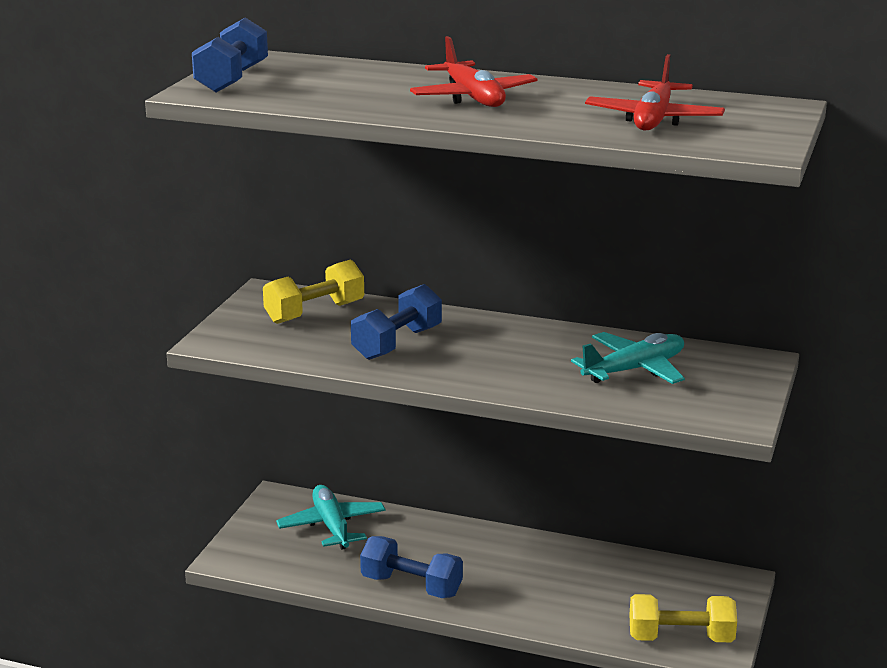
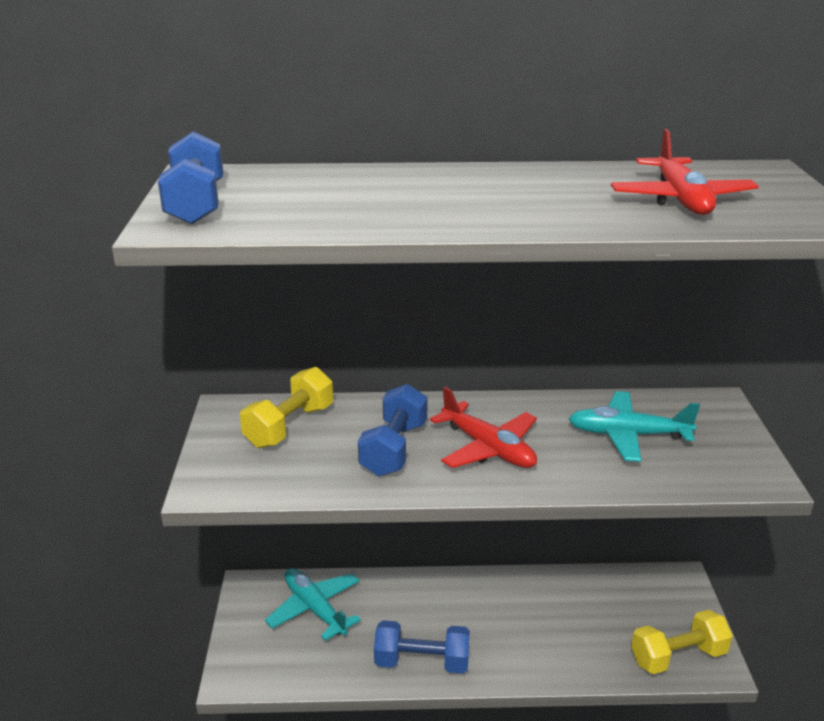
camera: 20 degrees left, 5 degrees up
(473, 97) = (478, 196): red plane -> red plane (488, 448)
(634, 369) = (628, 435): turquoise plane -> turquoise plane turned 120 degrees counterclockwise

